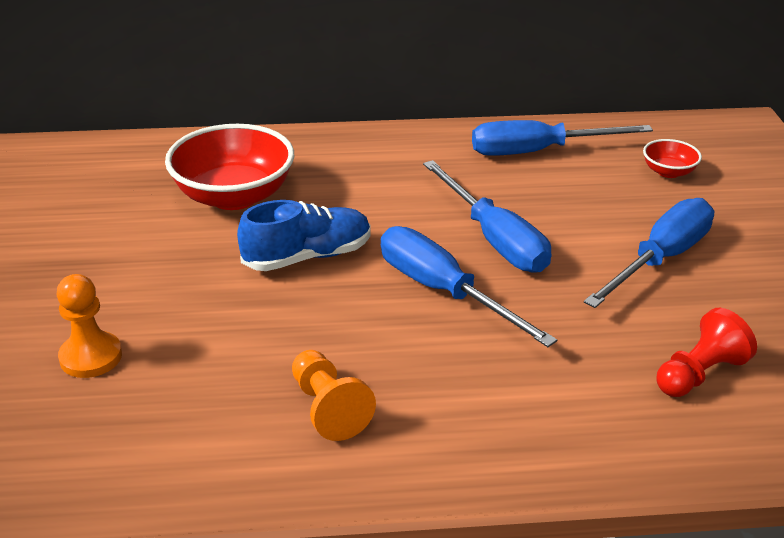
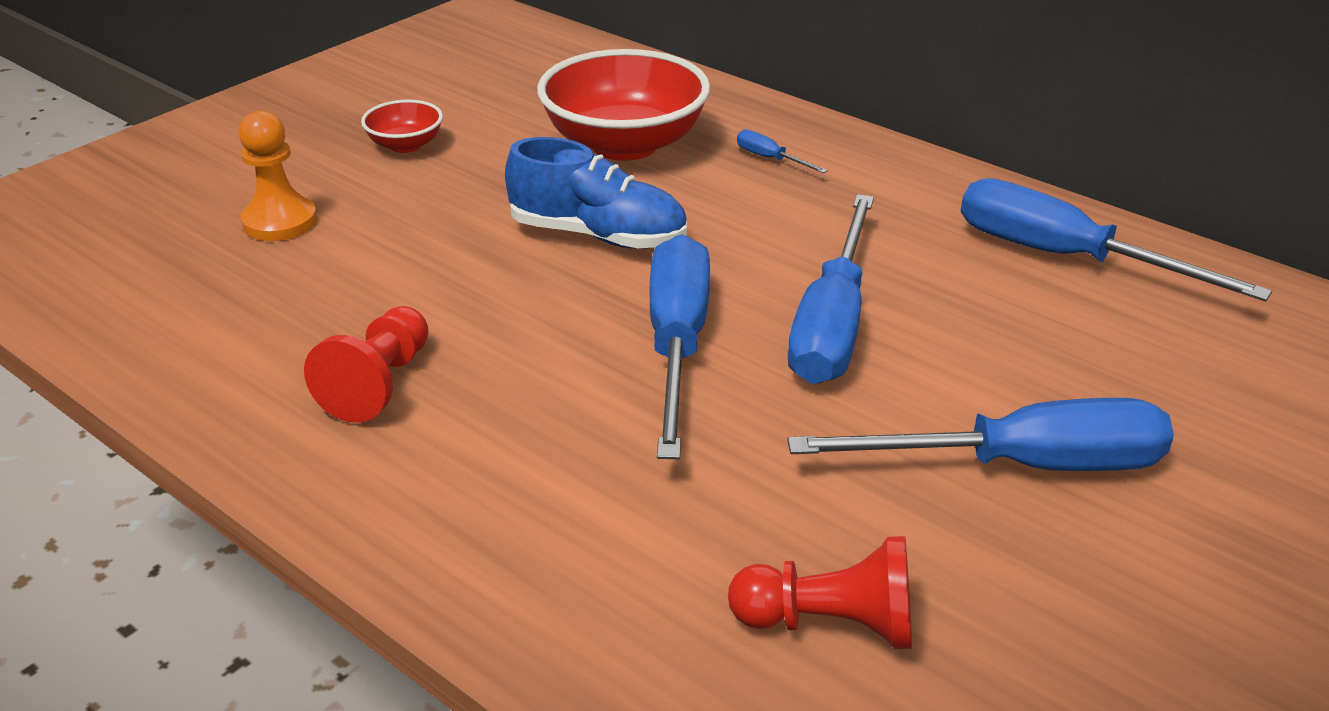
camera: 45 degrees right, 0 degrees up
(328, 166) = (770, 159): none -> blue screwdriver
(328, 408) = (379, 384): orange pawn -> red pawn
(668, 172) = (1231, 372): red bowl -> red bowl (405, 145)

